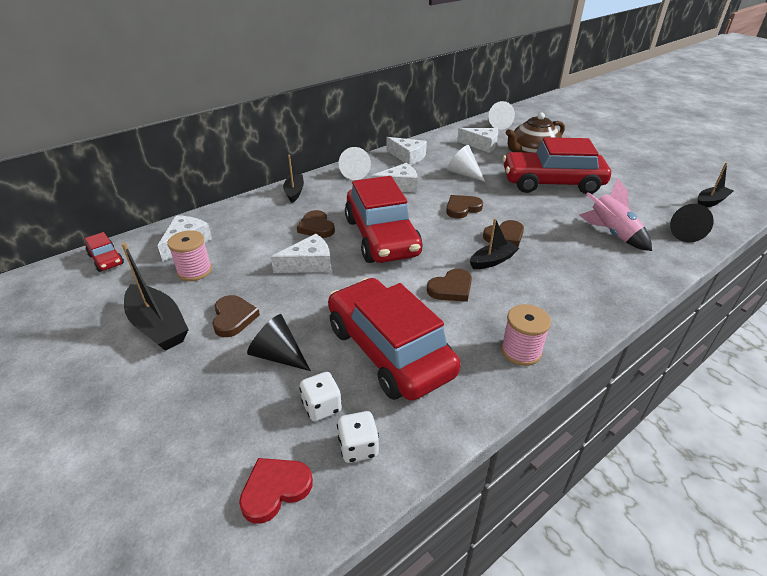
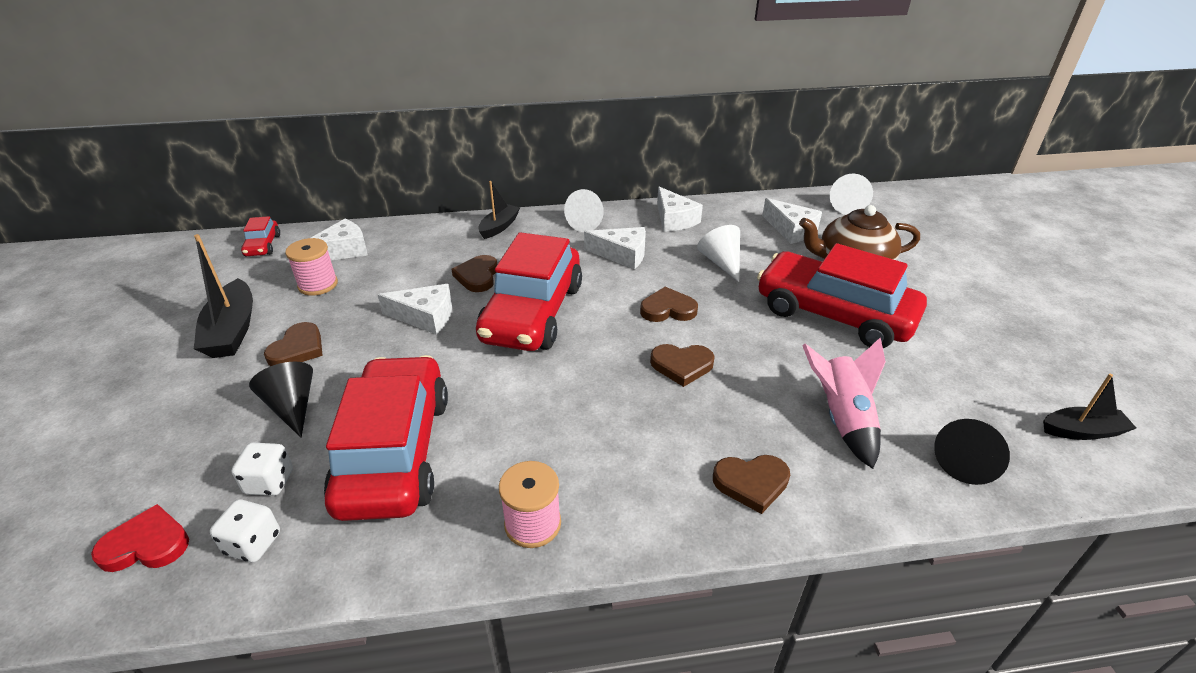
camera: 30 degrees right, 0 degrees up
(451, 288) = (540, 407): brown heart -> brown heart (751, 483)
(492, 261) = (629, 392): black boat -> none

